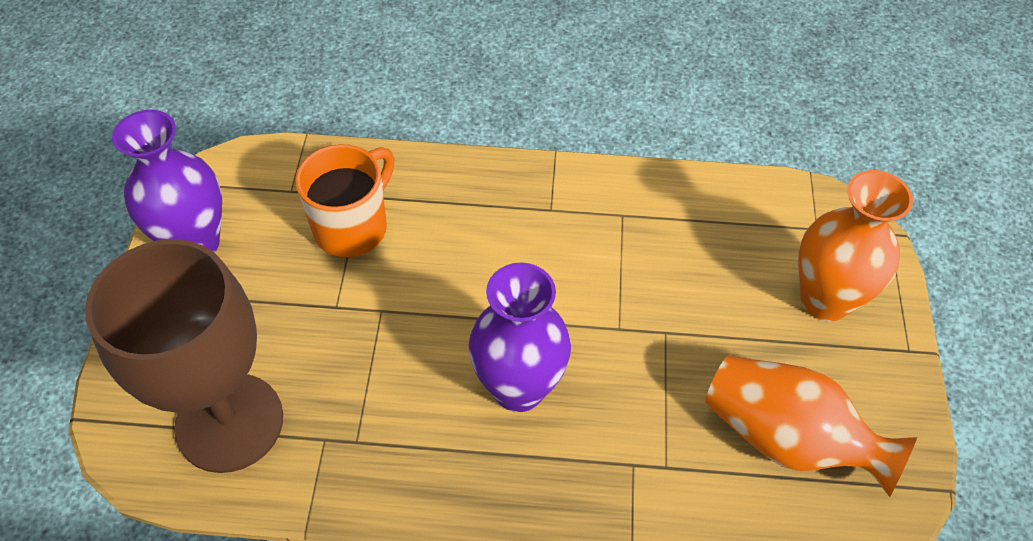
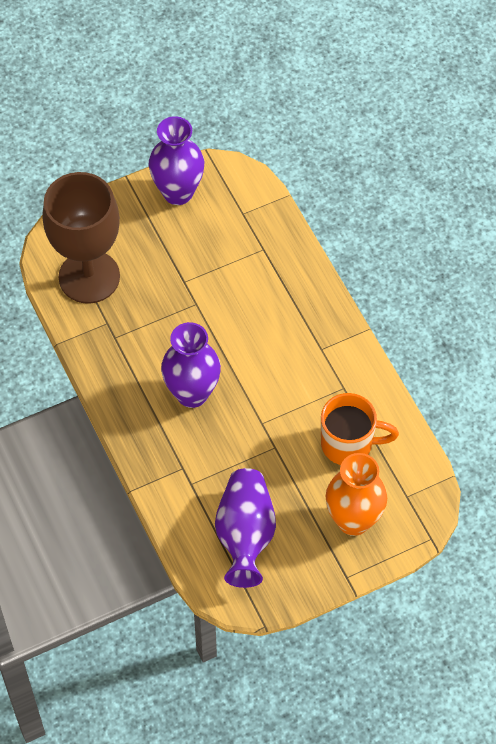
camera: 60 degrees right, 5 degrees up
(352, 227) = (239, 258): orange mug -> orange mug (348, 444)
(788, 439) = (245, 535): orange vase -> purple vase

